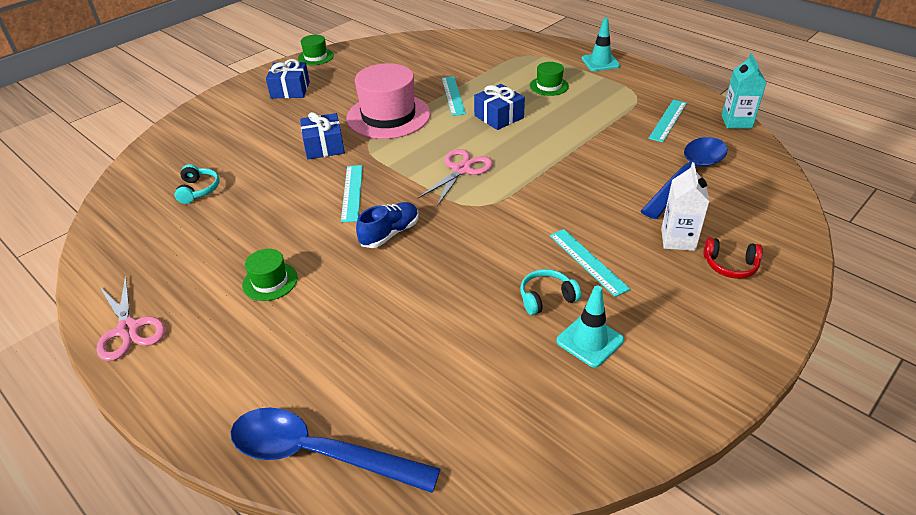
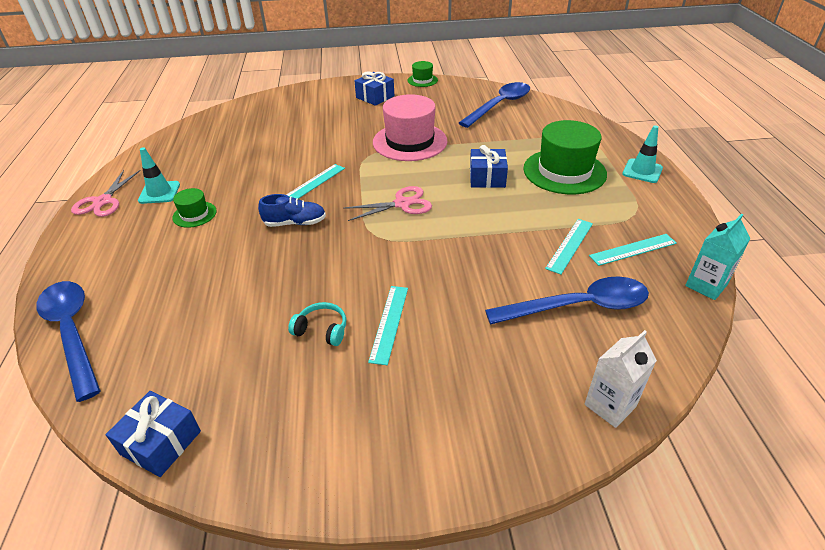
camera: 40 degrees right, 0 degrees up
(198, 190) = (239, 139): turquoise headphones -> none
(324, 146) = (341, 144): blue gift -> blue gift (161, 442)
(422, 53) = (499, 105): none -> blue spoon
(453, 95) = (476, 146): turquoise ruler -> turquoise ruler (569, 245)
(549, 86) = (564, 171): green hat -> green hat, size x2.06
(589, 340) = (303, 381): turquoise traffic cone -> turquoise traffic cone (159, 192)
(678, 239) = (485, 353): white carton -> white carton (610, 405)
(730, 265) = (498, 404): red headphones -> none

